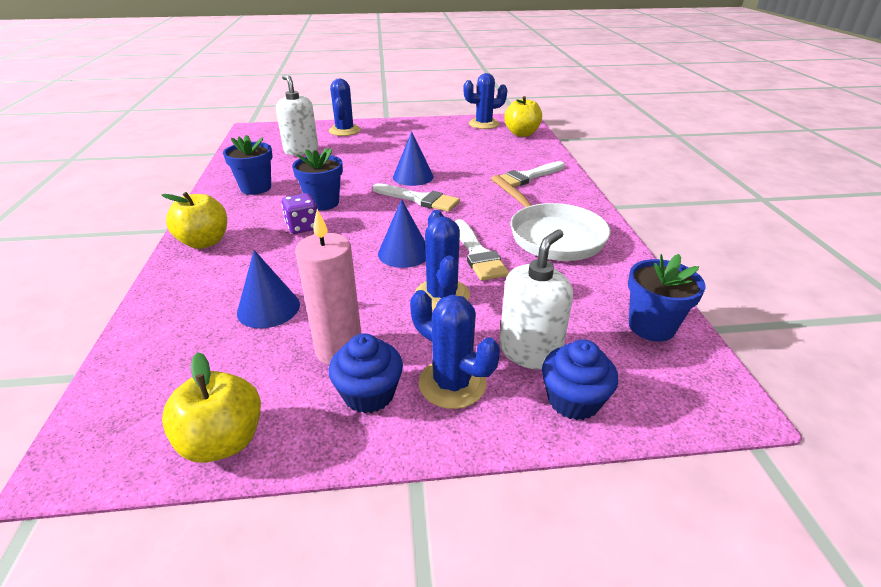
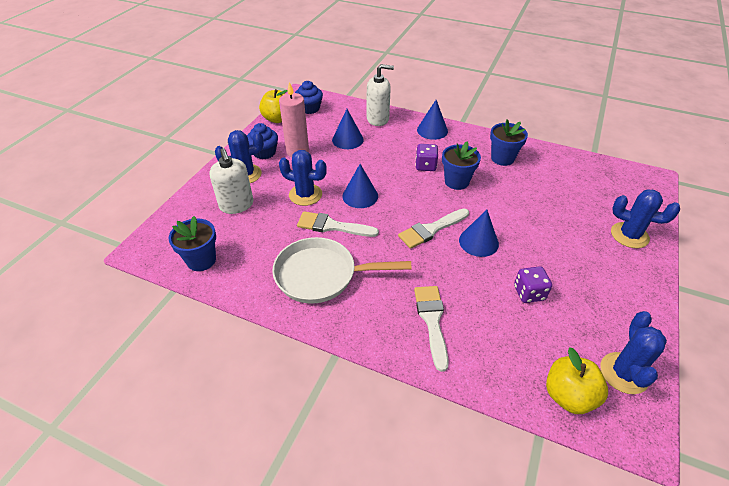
camera: 120 degrees right, 10 degrees up
(205, 242) = (432, 130): yellow apple -> blue cone
(301, 150) = (577, 194): white soap dispenser -> white soap dispenser (378, 119)
(451, 152) = (529, 293): none -> purple dice
(573, 400) = (199, 203): blue cupcake -> blue cupcake (309, 108)

